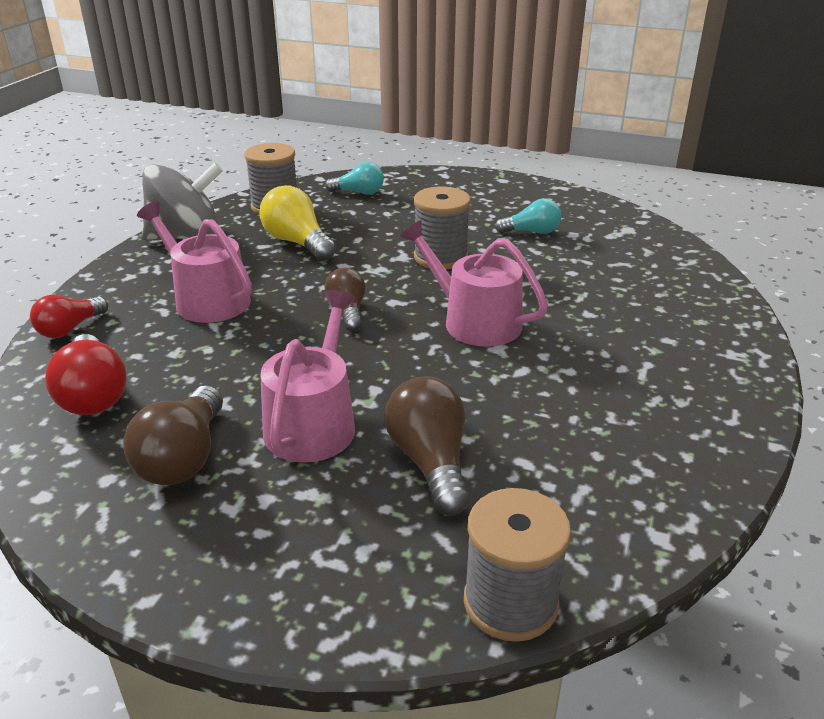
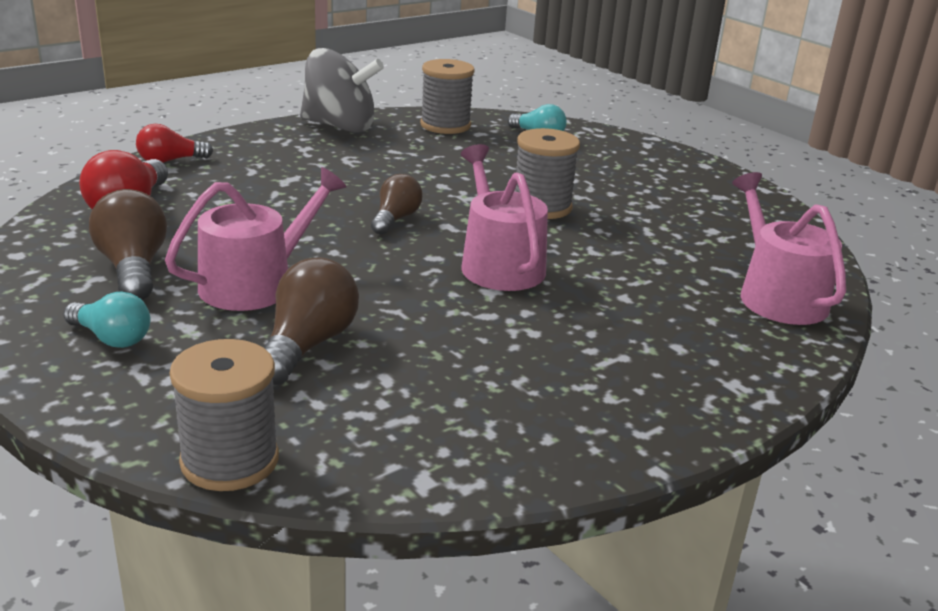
camera: 30 degrees right, 5 degrees down
(183, 457) = (133, 268): brown light bulb -> brown light bulb turned 120 degrees clockwise
(206, 299) = (294, 174): pink watering can -> pink watering can (777, 296)
(298, 242) = (426, 157): yellow light bulb -> none
(531, 232) = (668, 215): turquoise light bulb -> turquoise light bulb (112, 338)

